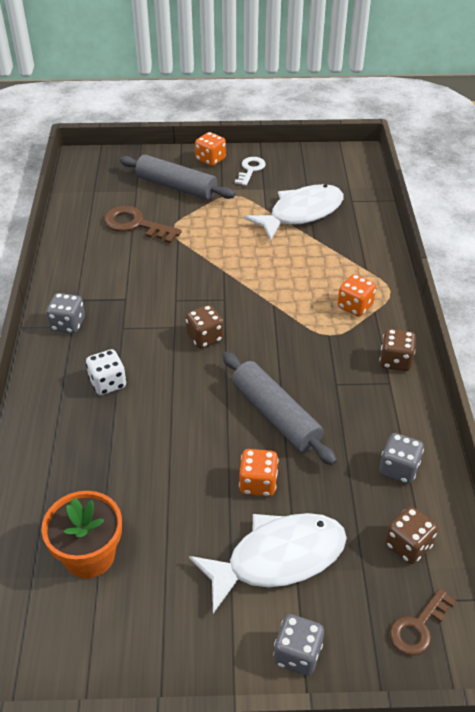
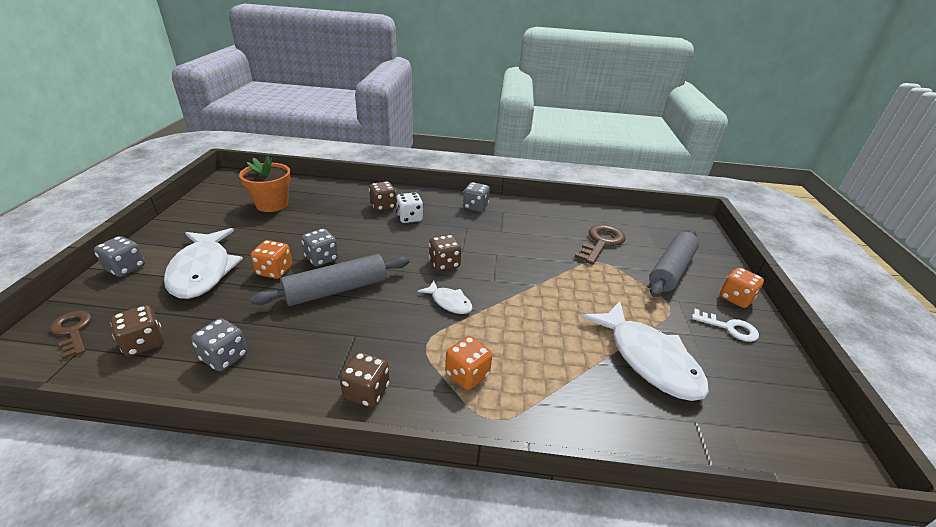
camera: 95 degrees right, 10 degrees down
(78, 417) = (383, 206): none -> brown dice
(221, 446) = (322, 258): none -> grey dice
(269, 326) = (449, 302): none -> white fish

